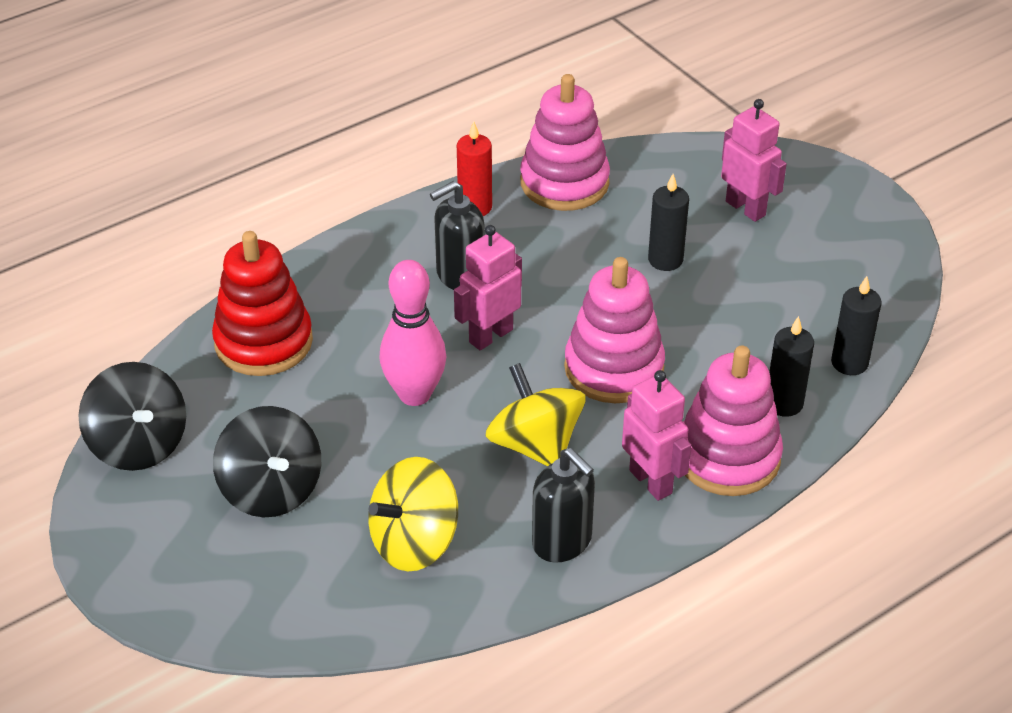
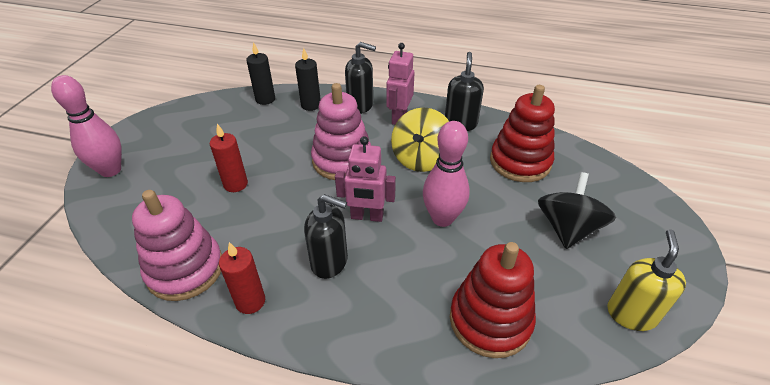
camera: 130 degrees left, 0 degrees up
(139, 444) = (631, 314): black spinning top -> yellow soap dispenser
(414, 542) = (520, 162): yellow spinning top -> red stacking toy
(665, 260) = (235, 184): black candle -> red candle
(728, 457) = (360, 105): pink stacking toy -> black soap dispenser
(746, 208) = (159, 177): pink robot -> none
(799, 177) = (110, 170): none -> pink bowling pin

